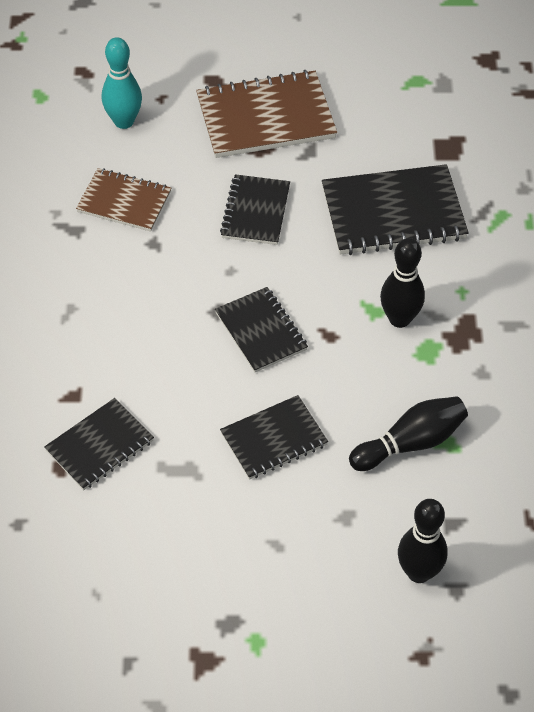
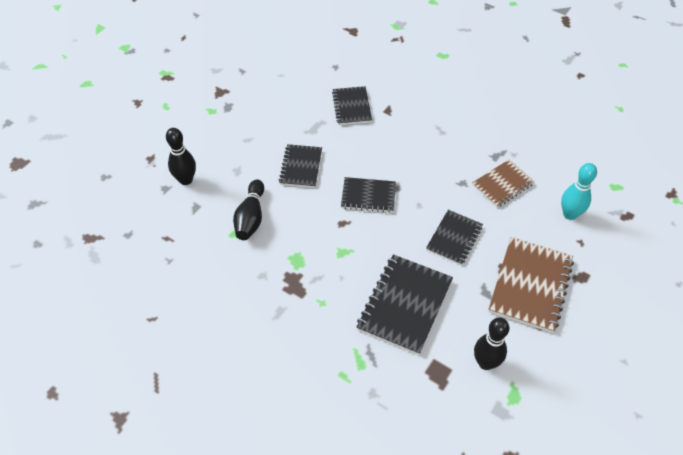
camera: 125 degrees right, 0 degrees up
(255, 212) = (454, 238): black notebook -> black notebook turned 75 degrees clockwise
(399, 319) = (327, 260): black bowling pin -> black bowling pin (485, 363)

